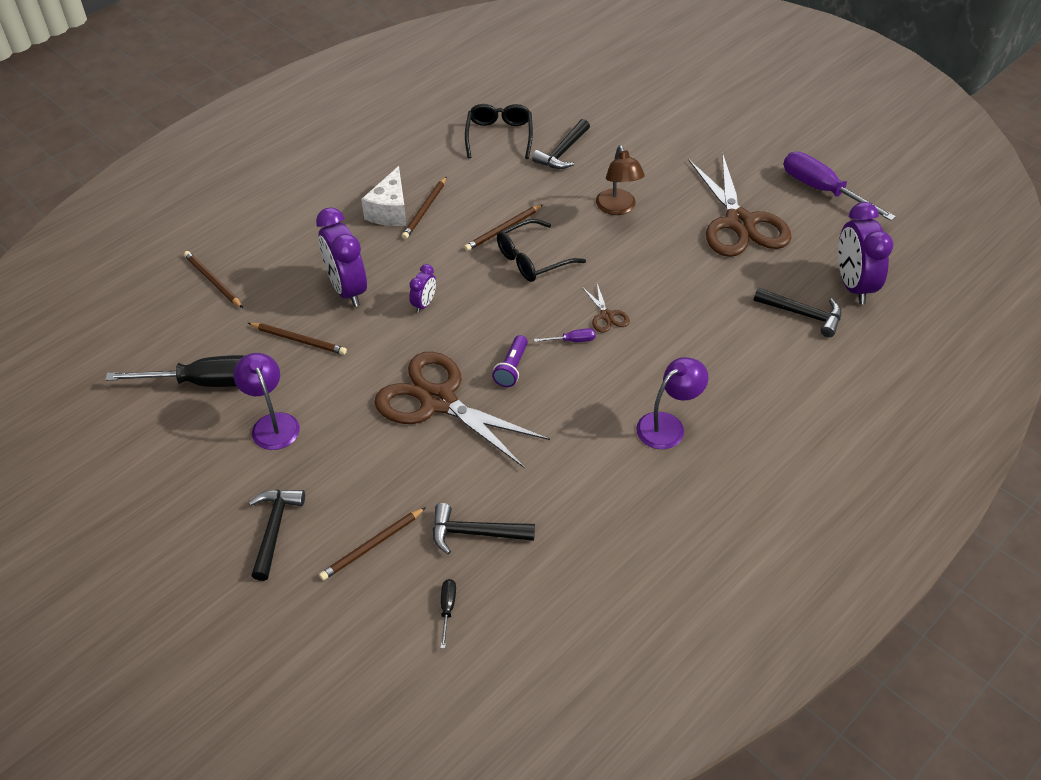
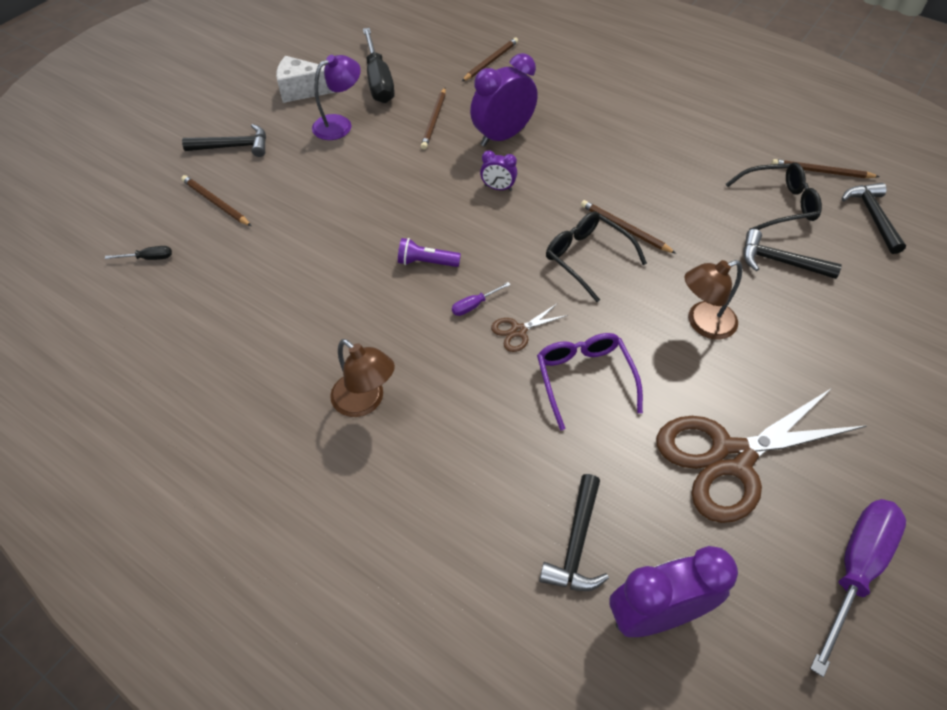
camera: 80 degrees right, 5 degrees up
(390, 211) = (618, 144): white cheese -> white cheese (302, 90)
(425, 210) = (630, 167): brown pencil -> brown pencil (821, 172)
(438, 401) = (377, 216): brown scissors -> none
(475, 533) = (226, 264): black hammer -> black hammer (872, 216)
(572, 340) = (474, 305): purple screwdriver -> purple screwdriver turned 75 degrees clockwise
(662, 284) = (584, 379): none -> purple glasses
(668, 425) = (365, 402): purple lamp -> brown lamp

